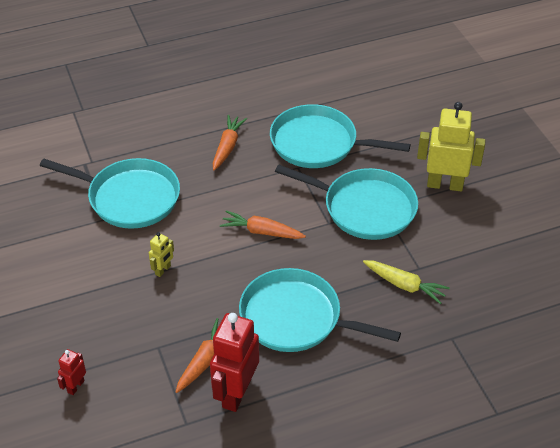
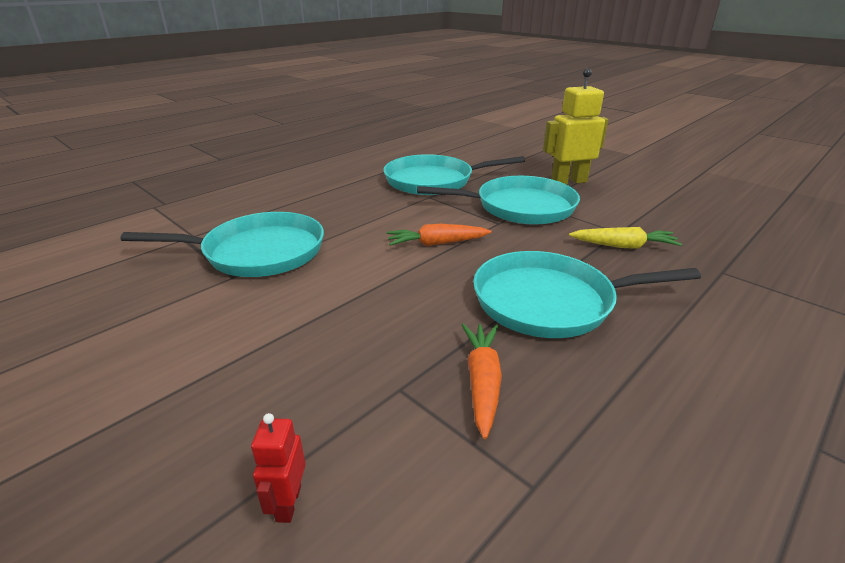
camera: 25 degrees left, 15 degrees down
(163, 270) = (345, 302): yellow robot -> none
(227, 147) = (347, 198): orange carrot -> none
(236, 393) = (565, 409): red robot -> none

